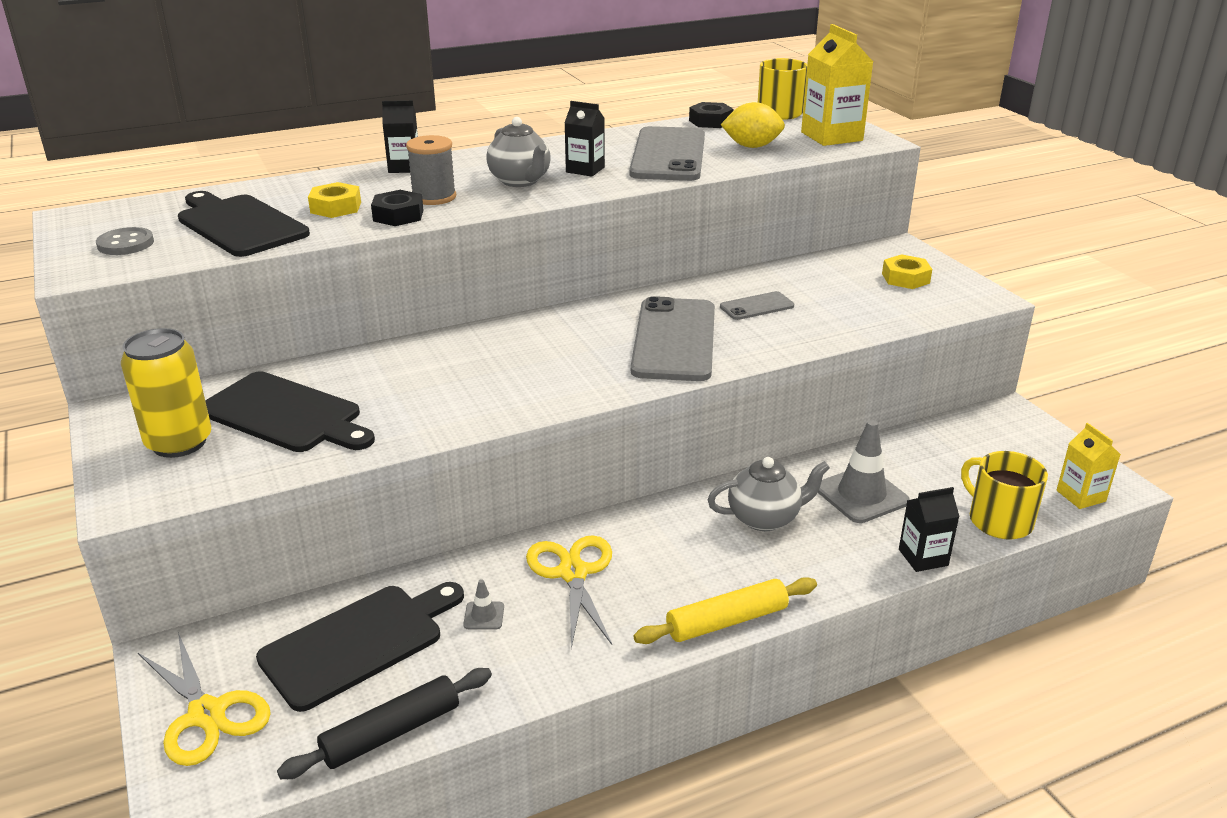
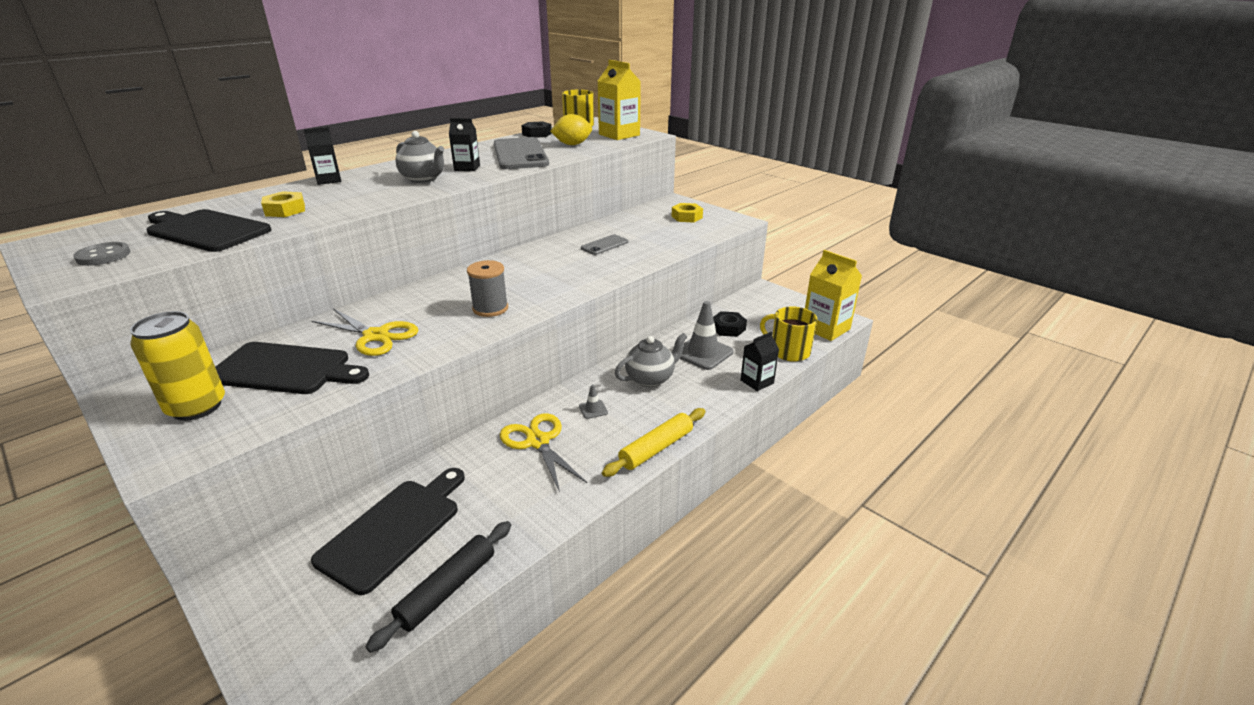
camera: 20 degrees left, 0 degrees up
(207, 714) = (282, 620): yellow scissors -> yellow scissors (376, 336)
(398, 215) = (340, 209): black nut -> black nut (728, 328)
(434, 197) = (362, 195): grey spool -> grey spool (490, 308)
(484, 616) = (485, 486): grey traffic cone -> grey traffic cone (593, 409)
(674, 340) = (561, 272): grey phone -> none
(1081, 496) = (825, 328): yellow carton -> yellow carton, size x1.67

